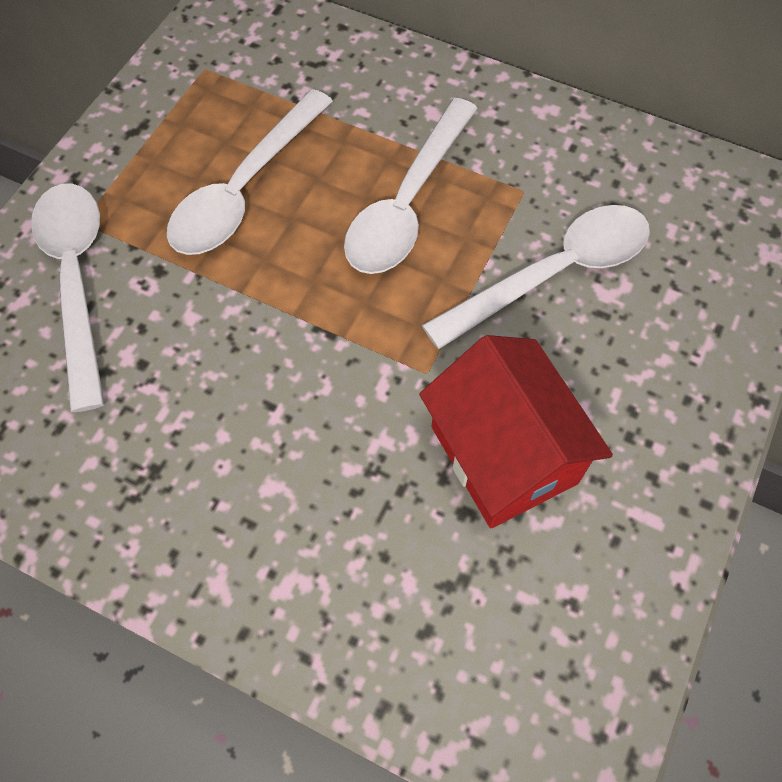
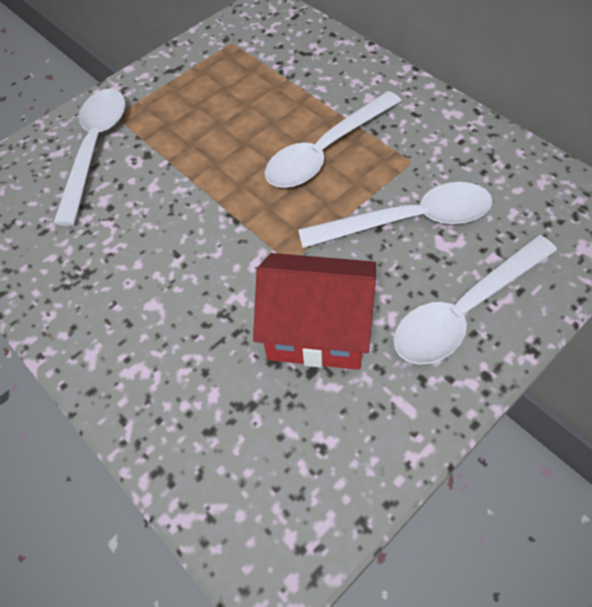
camera: 25 degrees right, 5 degrees down
(245, 189) = (223, 118): white spoon -> white spoon (464, 310)
(503, 455) = (317, 330): red house -> red house turned 75 degrees counterclockwise

